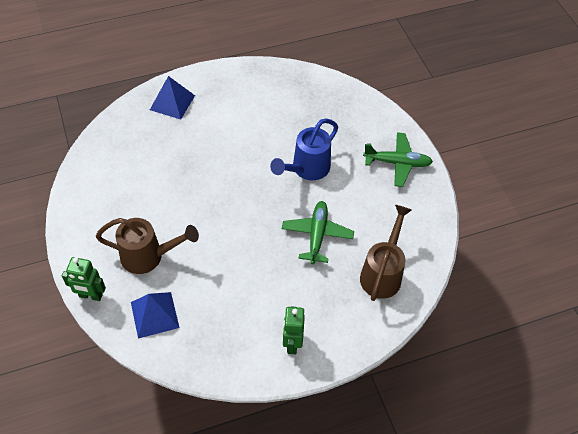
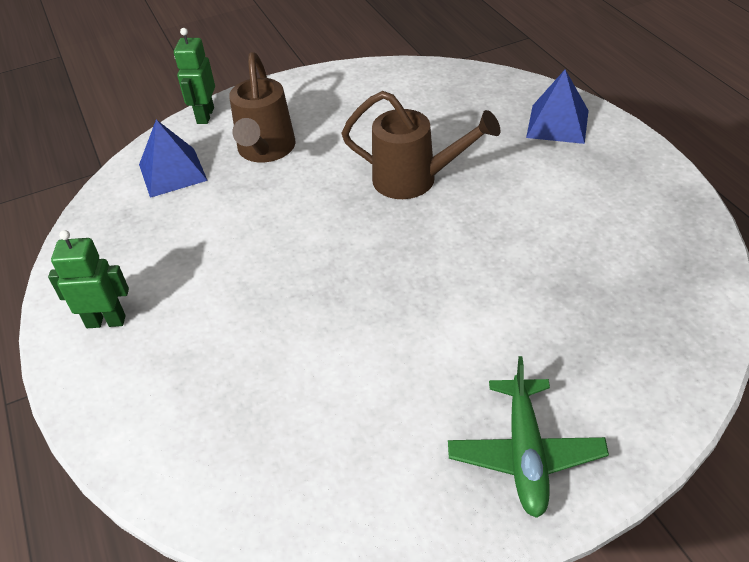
camera: 90 degrees right, 10 degrees down
(307, 169) = (466, 301): blue watering can -> none
(317, 235) = (318, 332): green plane -> none
(382, 273) = (236, 442): brown watering can -> brown watering can (414, 180)

